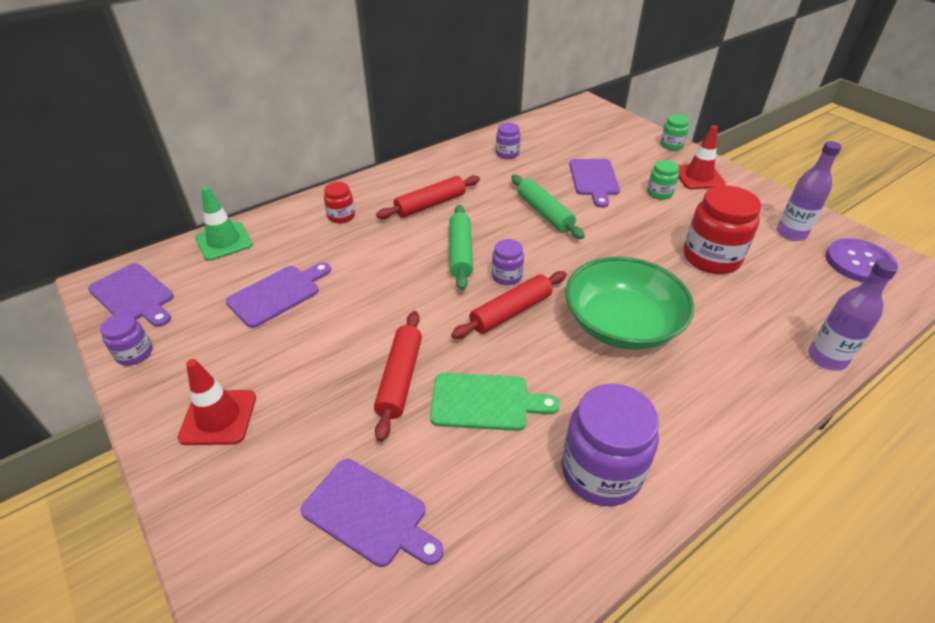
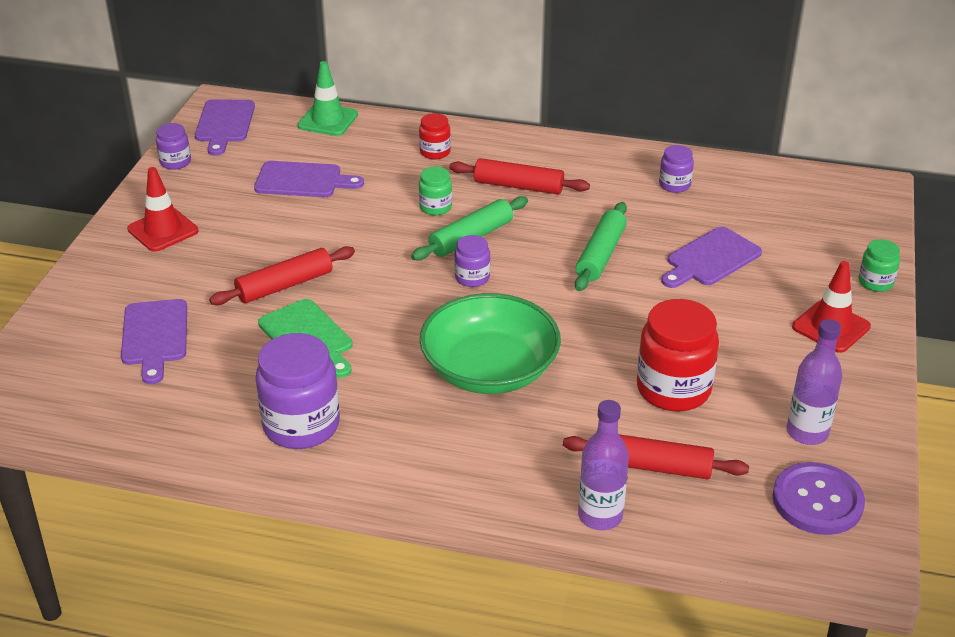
camera: 50 degrees right, 5 degrees down
(511, 312) = (427, 302): red rolling pin -> red rolling pin (653, 466)
(659, 193) = (750, 312): green jar -> green jar (435, 207)

